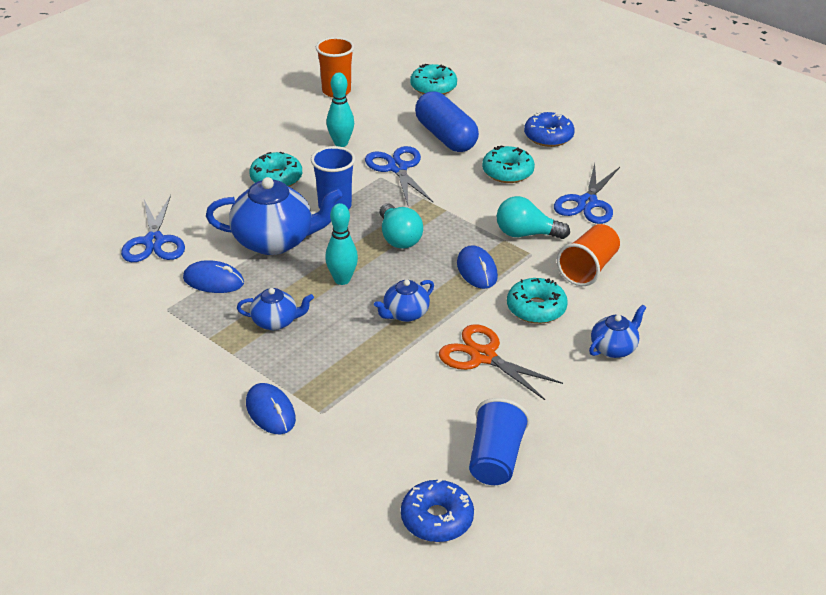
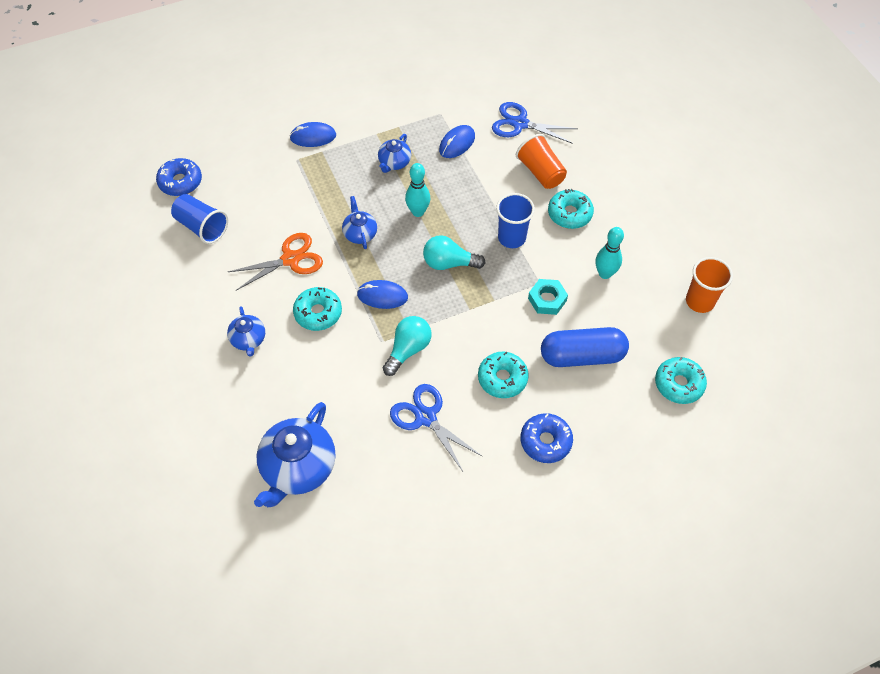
camera: 115 degrees right, 20 degrees up
(275, 241) = (485, 188): blue teapot -> blue teapot (298, 468)
(397, 168) = (547, 299): blue scissors -> turquoise nut
(588, 269) = (341, 371): orange cup -> orange cup (540, 172)

